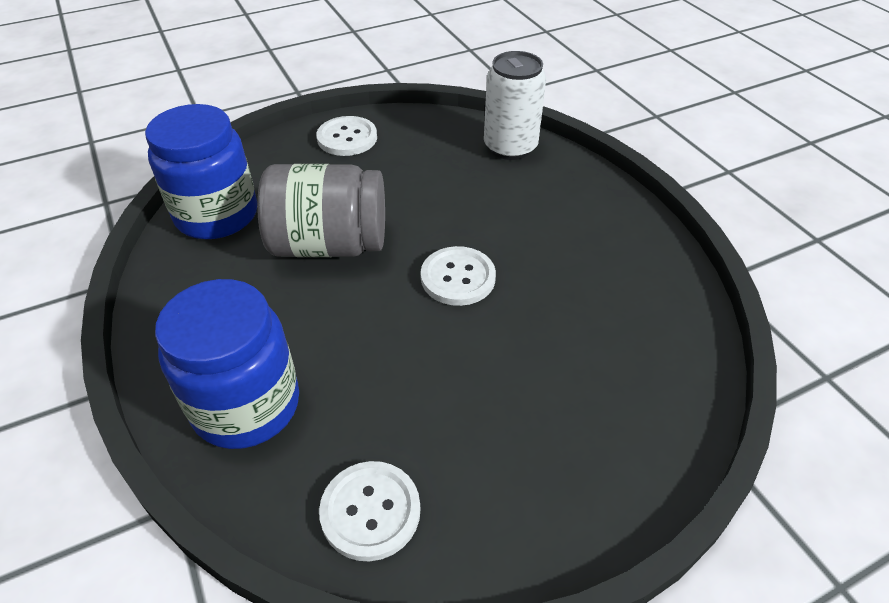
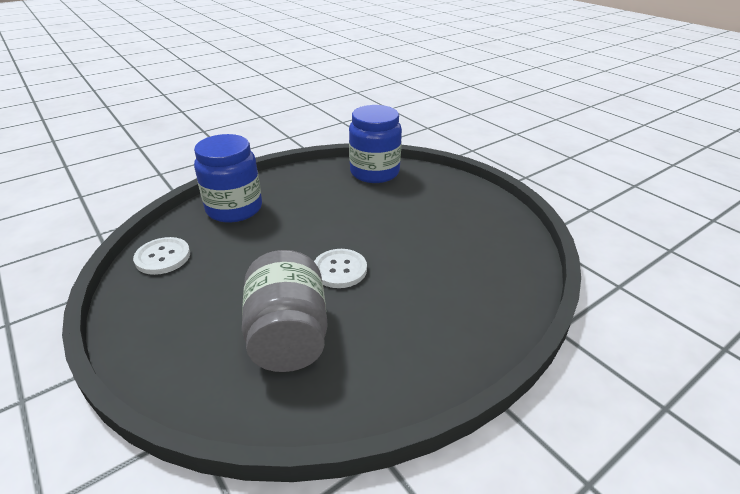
camera: 80 degrees right, 10 degrees down
(329, 244) = (359, 213): grey jar -> grey jar (288, 336)
(347, 138) = (475, 202): white button -> none
(510, 147) = (513, 284): white can -> none

